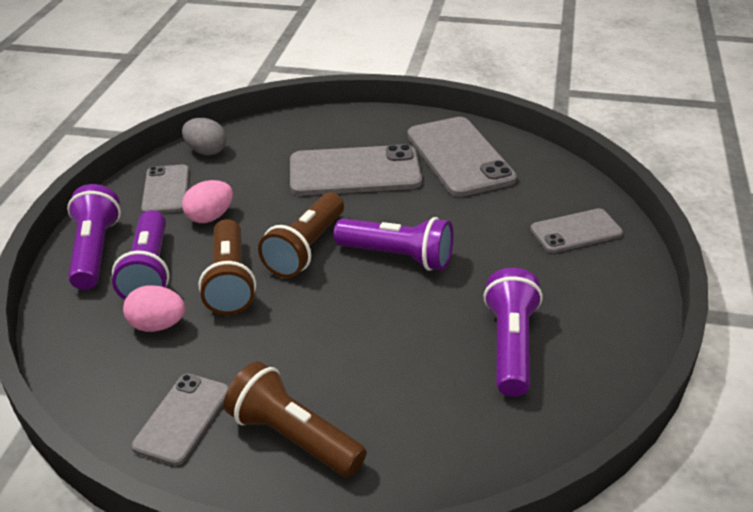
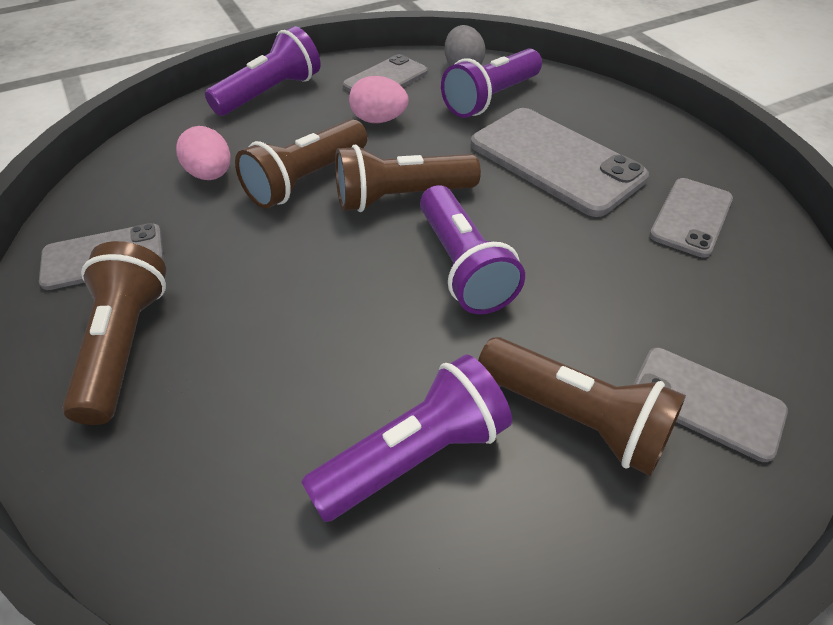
camera: 50 degrees right, 10 degrees up
(149, 271) = (274, 131): purple flashlight -> purple flashlight (491, 99)
(459, 157) = (691, 217): grey phone -> grey phone, size x0.59
(543, 277) = (575, 417): none -> brown flashlight

